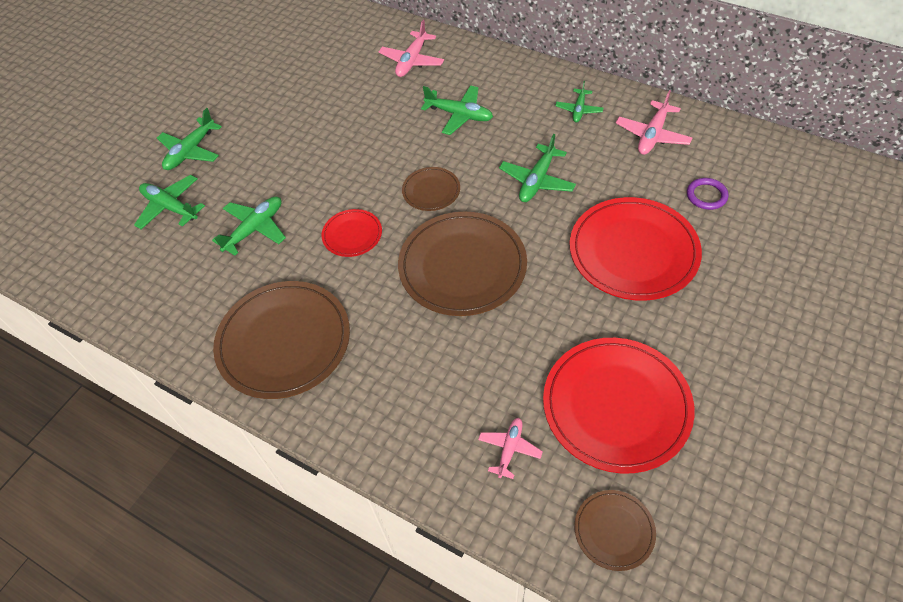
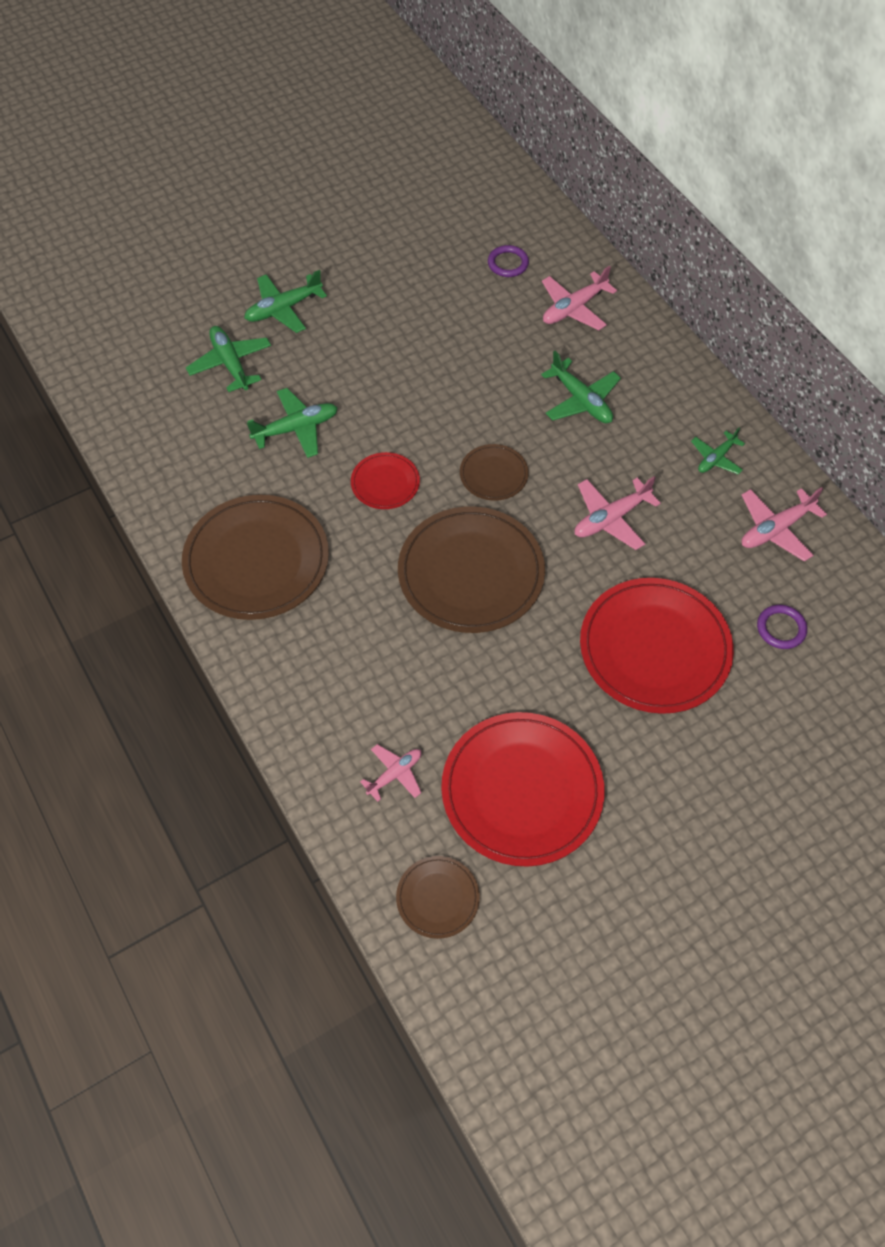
camera: 25 degrees right, 5 degrees up
(345, 53) = (508, 263): none -> purple ring
(537, 180) = (611, 518): green plane -> pink plane

